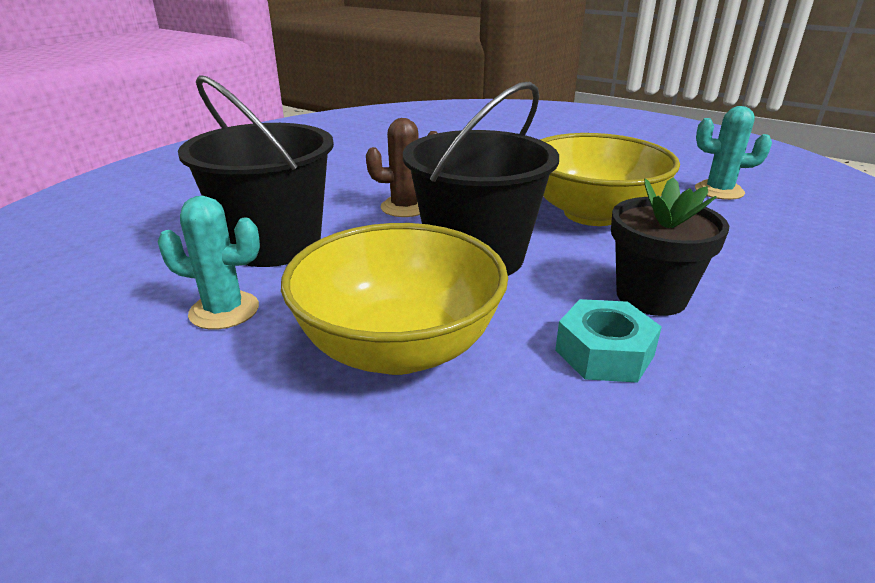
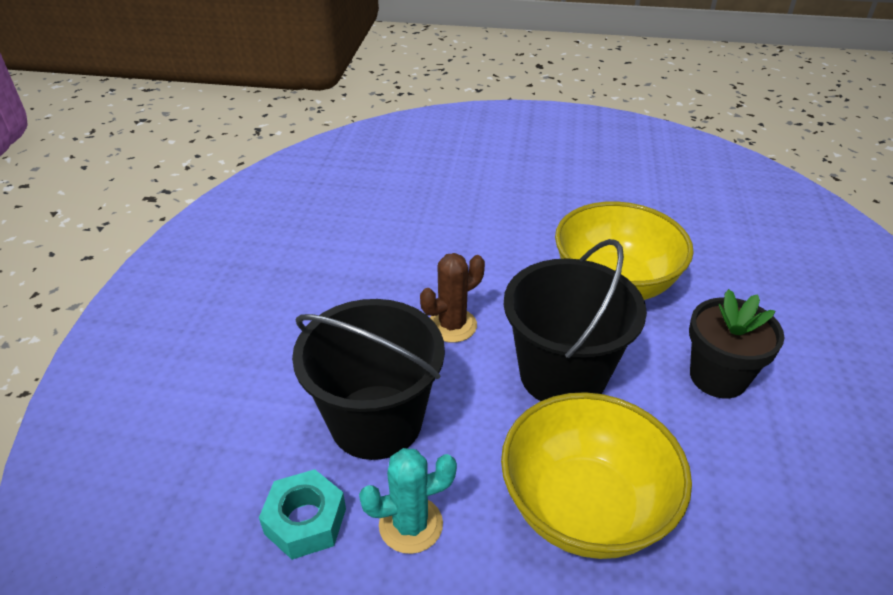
camera: 25 degrees left, 10 degrees up
(604, 353) = (725, 453): turquoise nut -> turquoise nut (305, 521)
(719, 191) = (689, 220): turquoise cactus -> none

